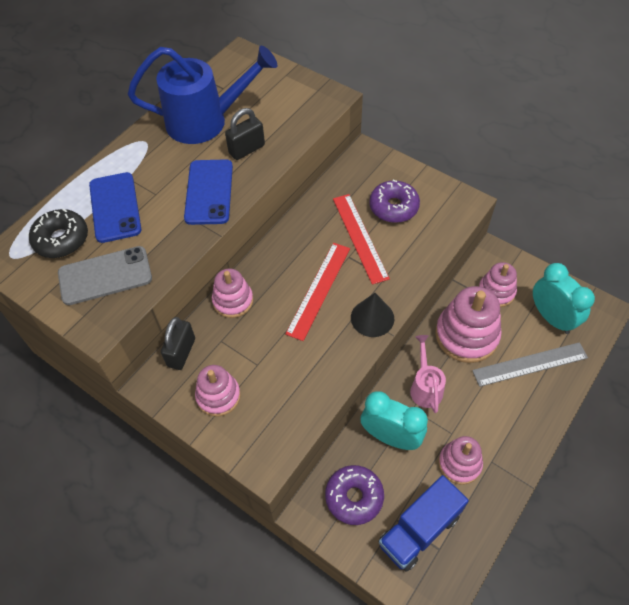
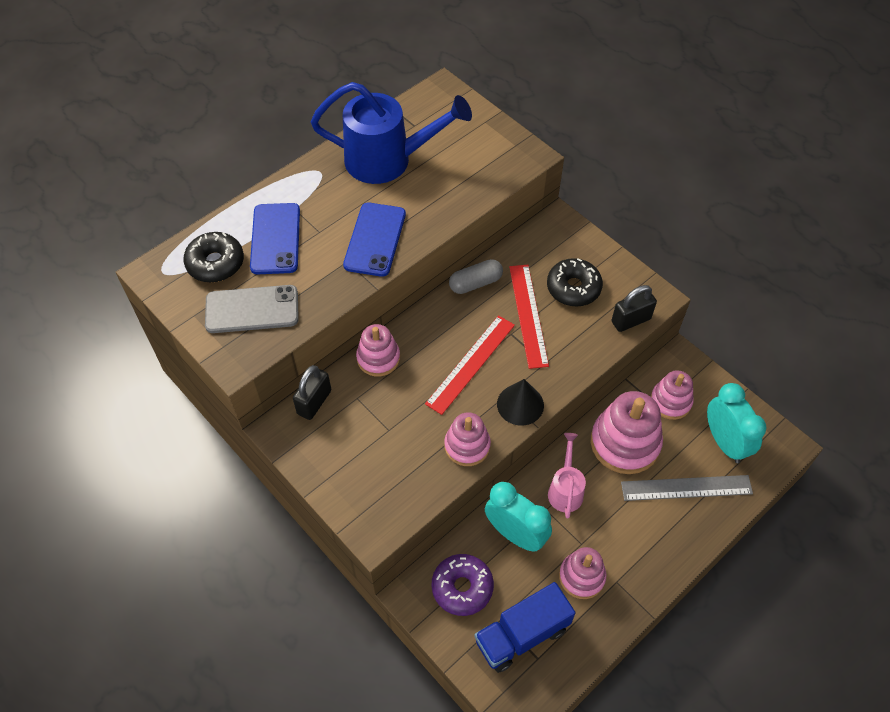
camera: 10 degrees right, 0 degrees up
(218, 396) = (342, 454): pink stacking toy -> pink stacking toy (467, 446)
(247, 149) = (424, 199): black padlock -> black padlock (631, 320)
(306, 218) = (475, 283): none -> grey capsule
(393, 207) = (573, 288): purple donut -> black donut

